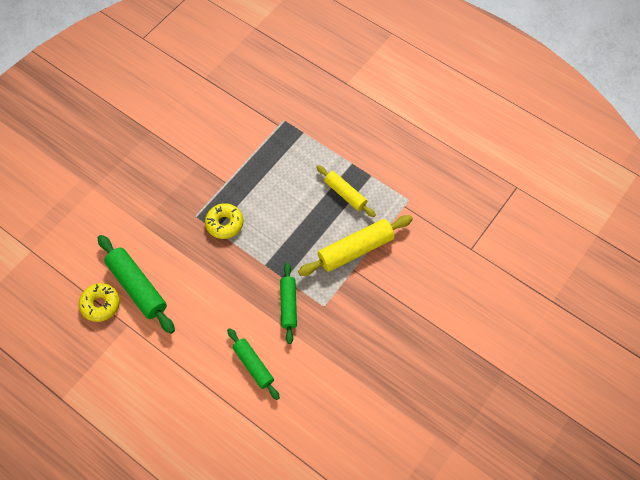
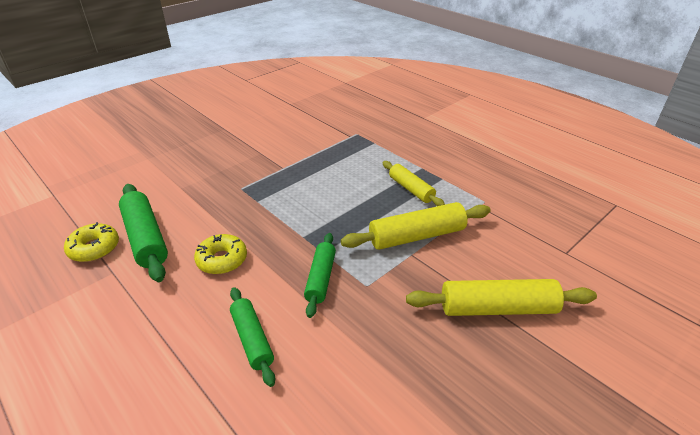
camera: 10 degrees right, 25 degrees down
(224, 224) = (269, 197): yellow donut -> yellow donut (222, 260)
(418, 311) = (497, 308): none -> yellow rolling pin

